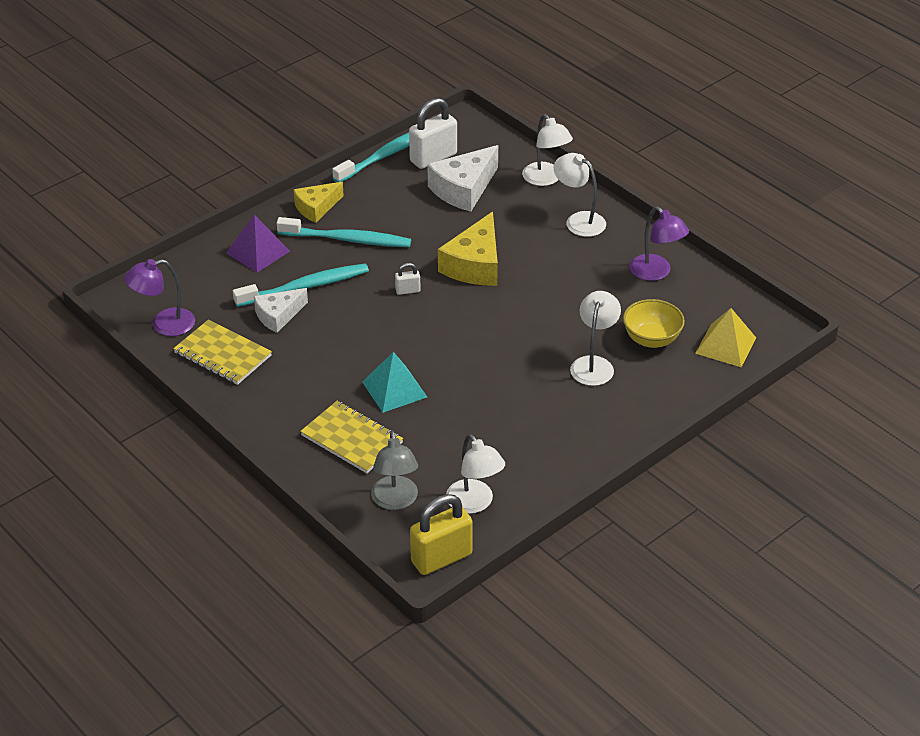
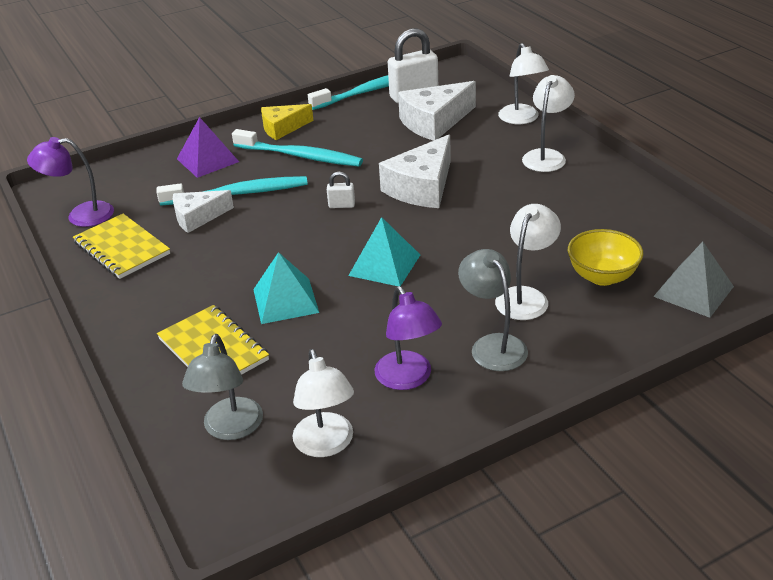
camera: 15 degrees right, 5 degrees down
(441, 558) = (256, 512): yellow padlock -> none
(467, 347) = (384, 265): none -> turquoise pyramid
(475, 265) = (422, 187): yellow cheese -> white cheese
(578, 409) = (493, 345): none -> grey lamp
(579, 220) = (546, 156): white lamp -> white lamp turned 60 degrees clockwise
(656, 273) = (622, 210): purple lamp -> purple lamp (408, 379)
(726, 345) = (693, 291): yellow pyramid -> grey pyramid

